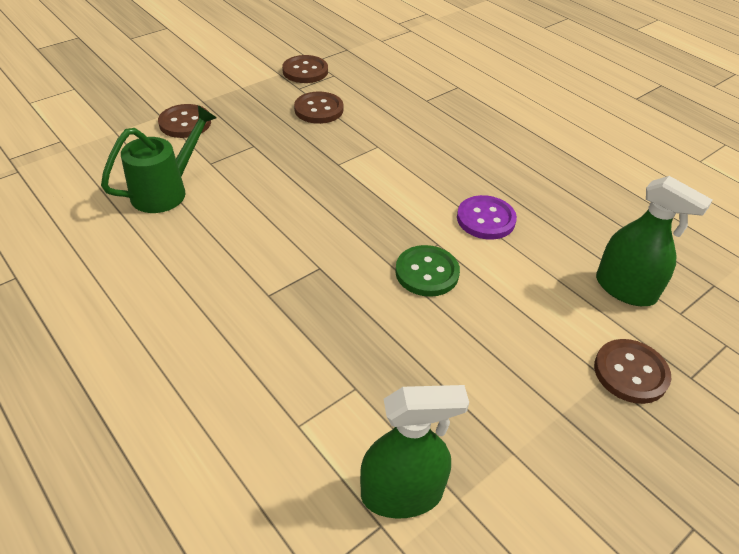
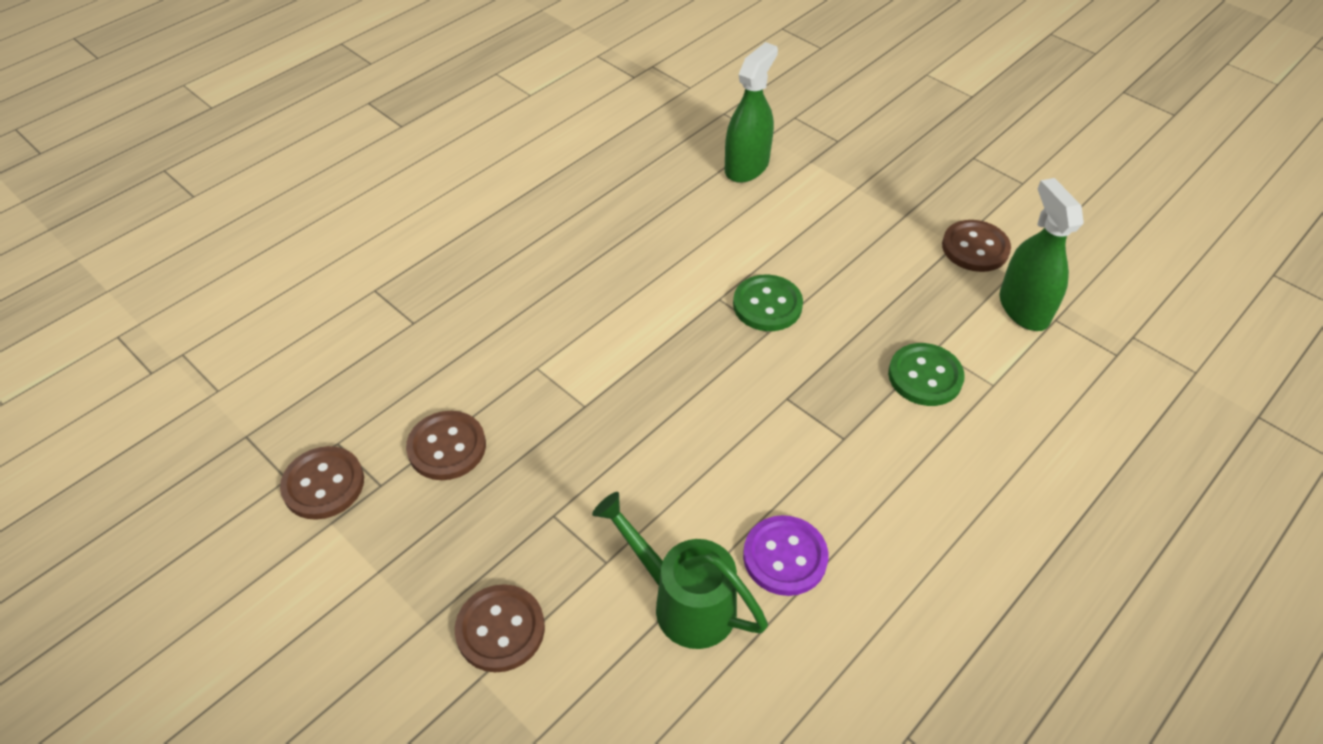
camera: 95 degrees left, 5 degrees up
(321, 369) = (925, 376): none -> green button
(485, 219) = (668, 260): purple button -> purple button (785, 557)
(630, 372) = (846, 173): brown button -> brown button (975, 248)

